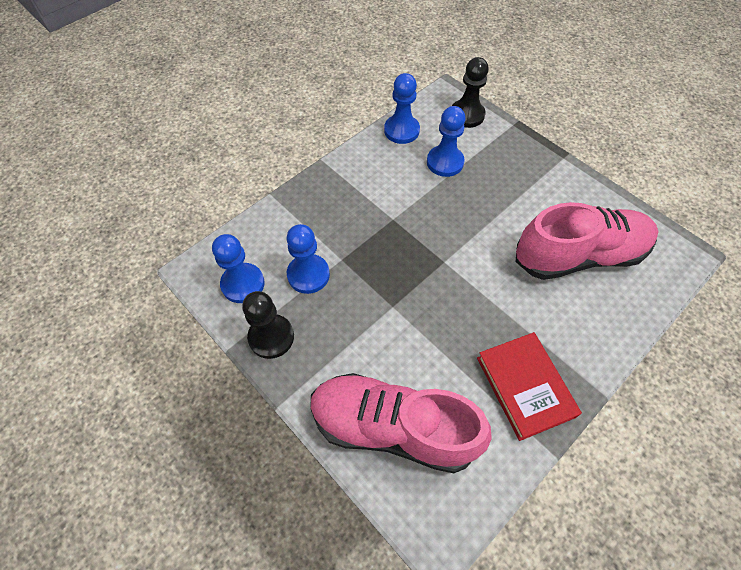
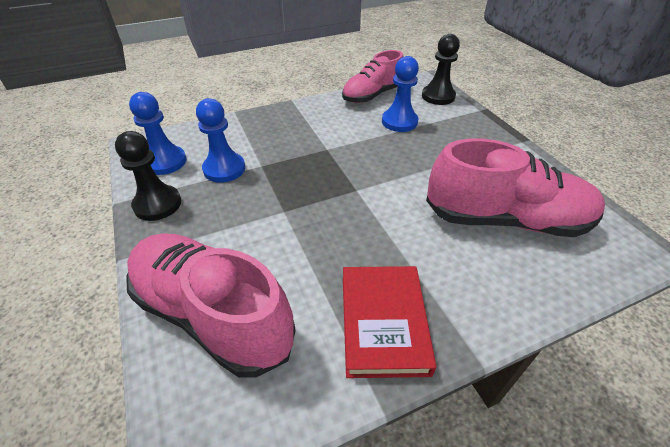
camera: 20 degrees right, 15 degrees down
(401, 130) = (372, 95): blue pawn -> pink shoe

